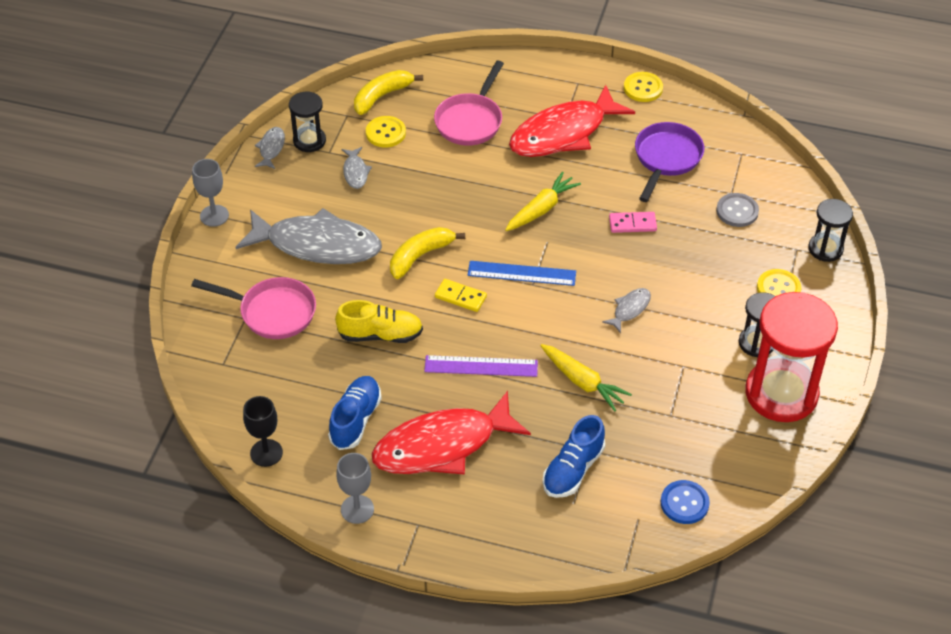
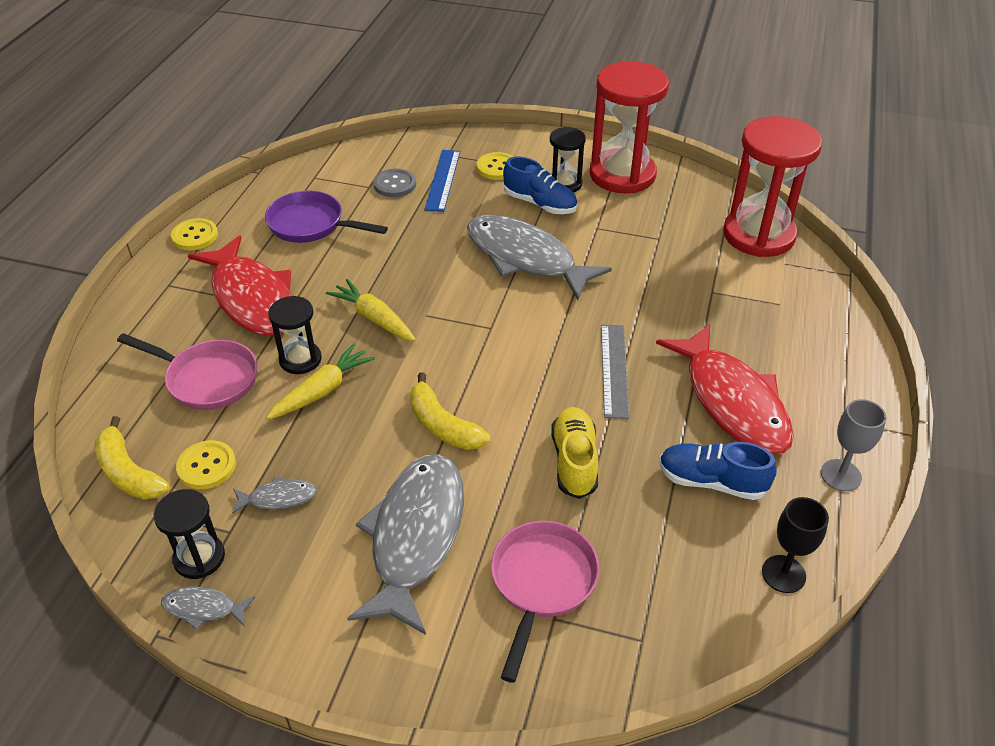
camera: 90 degrees left, 5 degrees down
(214, 216) = (341, 680): grey goblet -> none
(460, 297) = (510, 387): yellow domino -> none
(481, 366) = (614, 370): purple ruler -> grey ruler
(522, 273) = (474, 336): blue ruler -> blue ruler (442, 180)
(573, 469) = (739, 303): blue shoe -> blue shoe (540, 204)
(583, 382) = (626, 293): yellow carrot -> yellow carrot (322, 390)
(629, 309) = (526, 258): grey fish -> grey fish, size x2.38
(632, 224) = (405, 252): pink domino -> none
(684, 503) = (759, 235): blue button -> red hourglass
(825, 249) = (448, 139): black hourglass -> black hourglass (300, 359)

